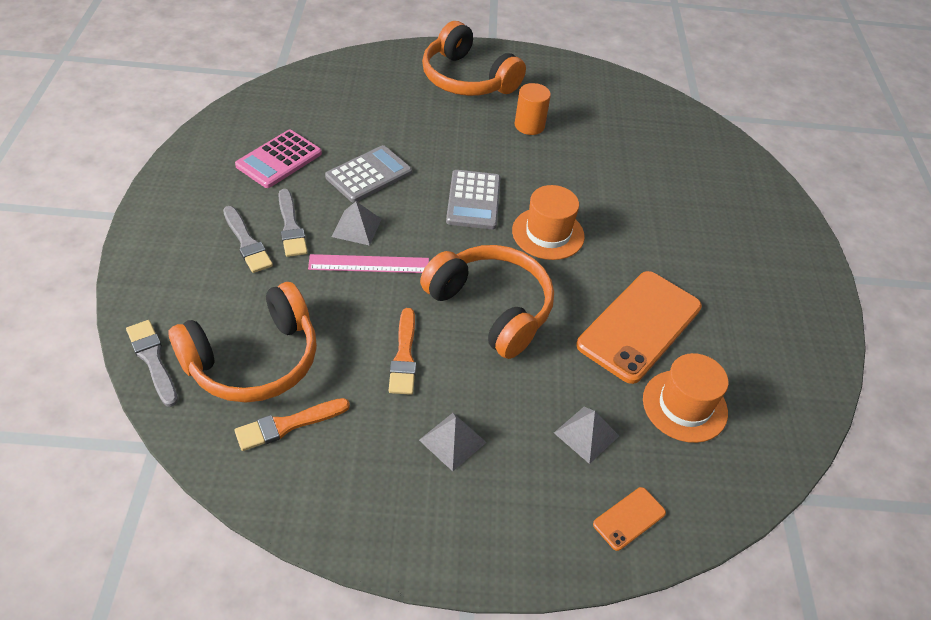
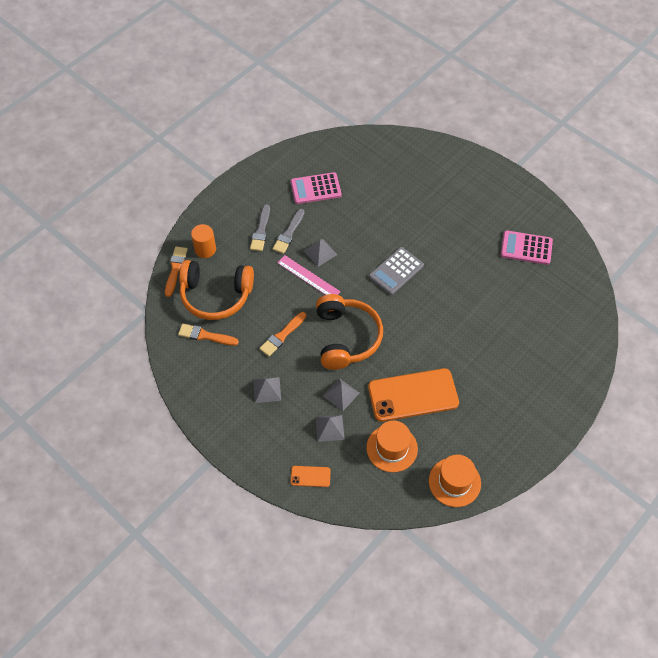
camera: 45 degrees right, 10 degrees up
(153, 360) = (175, 269): grey brush -> orange brush
(368, 174) = (354, 223): grey calculator -> none
(467, 79) = (471, 188): orange headphones -> none
(529, 125) = (476, 241): orange cylinder -> orange cylinder (205, 249)
(548, 233) = (417, 315): orange hat -> orange hat (454, 482)
(556, 381) = (341, 394): none -> grey pyramid
(587, 108) = (526, 248): none -> pink calculator

